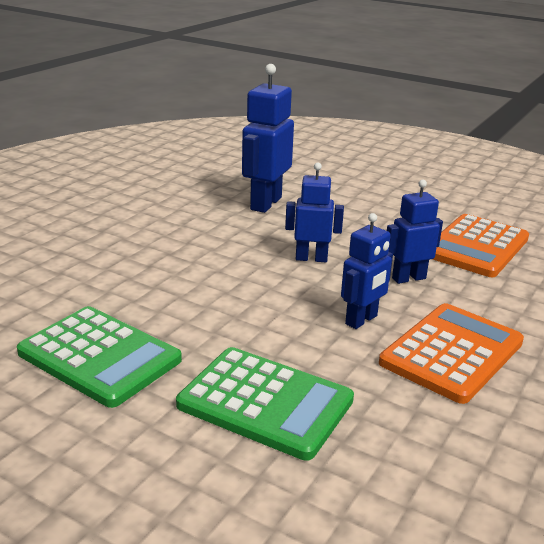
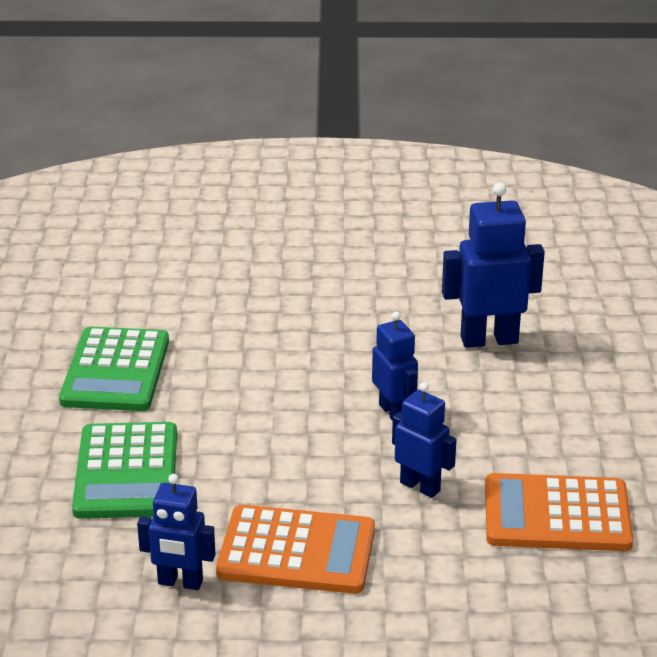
camera: 60 degrees right, 5 degrees up
(361, 320) = (302, 481): blue robot -> blue robot (180, 582)

